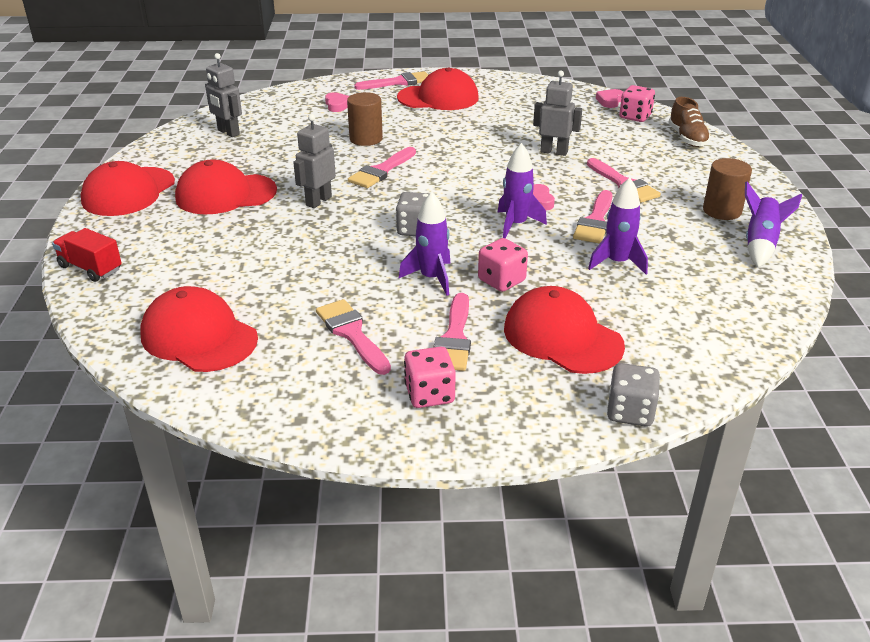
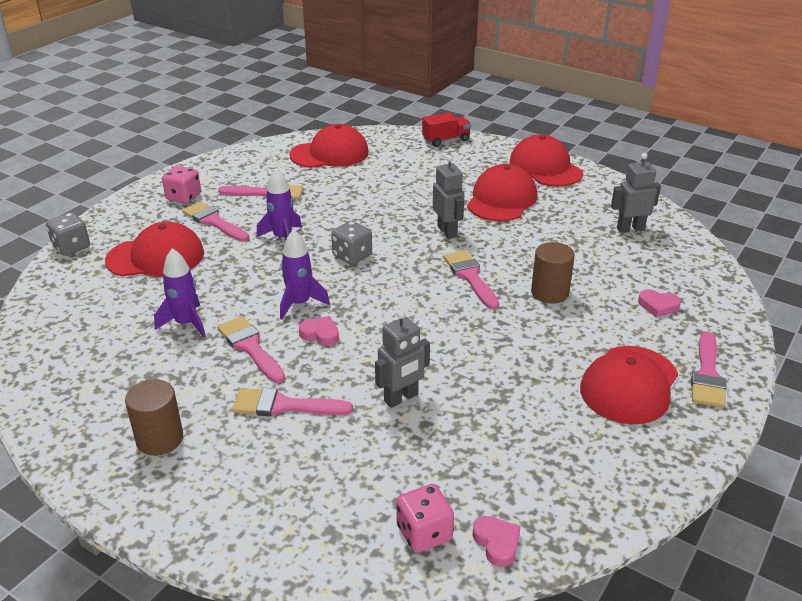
camera: 125 degrees right, 0 degrees up
(501, 280) = (241, 262): pink dice -> none
(687, 138) = (317, 539): brown shoe -> none
(760, 244) = (89, 421): purple rocket -> none

